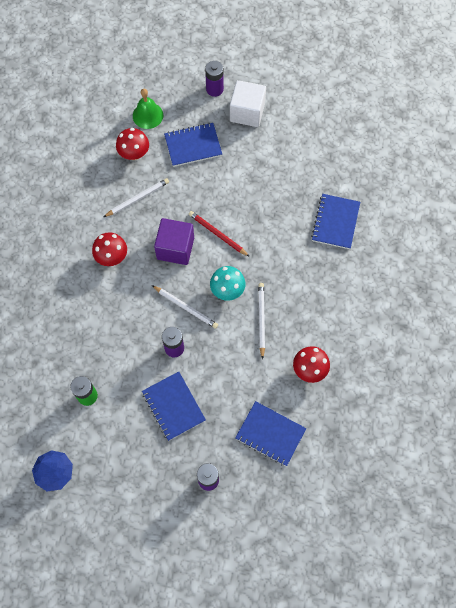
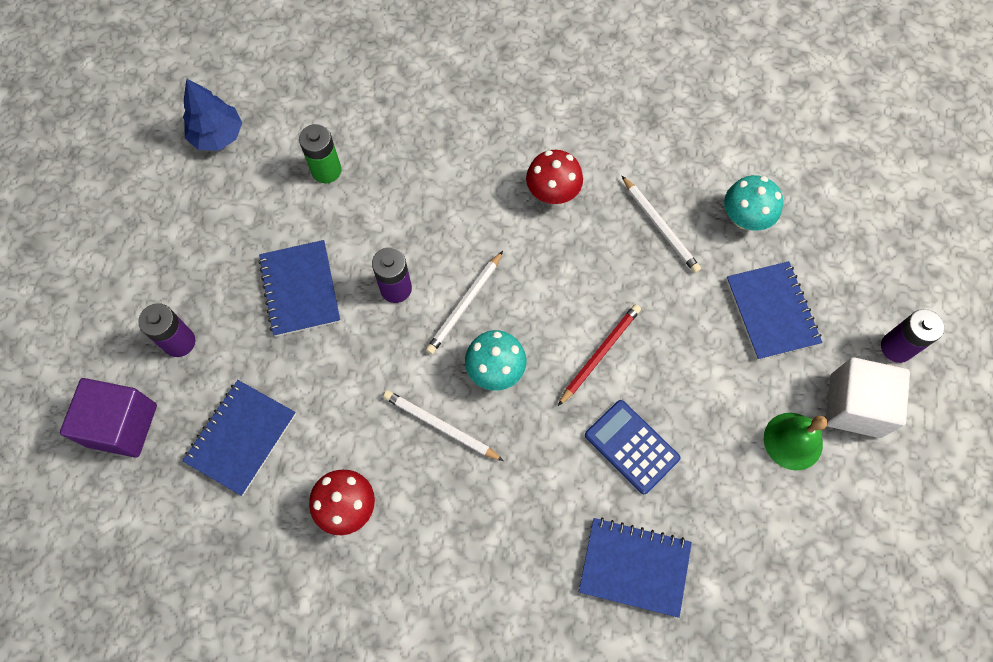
camera: 90 degrees right, 0 degrees up
(134, 154) = (745, 218): red mushroom -> turquoise mushroom
(148, 115) = (824, 237): green bell -> green bell (793, 441)
(173, 406) = (300, 289): blue notebook -> blue notebook turned 75 degrees counterclockwise
(175, 248) = (571, 287): purple cube -> purple cube (122, 425)
(261, 319) = (441, 426): white pencil -> white pencil turned 150 degrees counterclockwise
(271, 220) = (631, 446): none -> blue calculator

